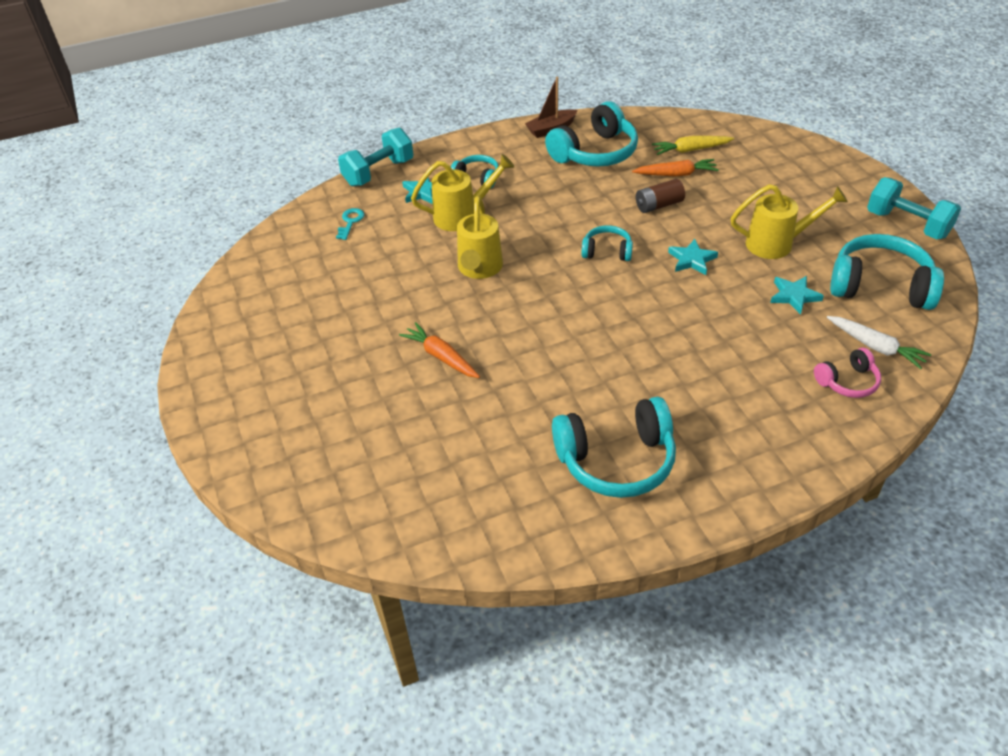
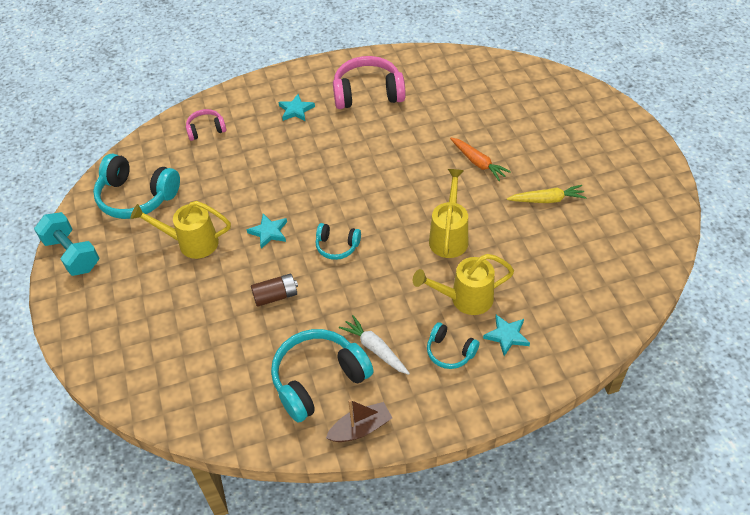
camera: 175 degrees left, 5 degrees up
(350, 222) = (575, 301): turquoise key -> none
(378, 172) = (559, 371): turquoise dumbbell -> none
(616, 460) = (368, 93): turquoise headphones -> pink headphones
(676, 174) = (244, 337): orange carrot -> none
(690, 150) = (216, 373): yellow carrot -> yellow carrot (547, 200)
(794, 296) = (205, 193): turquoise star -> turquoise star (296, 110)
(876, 347) = (172, 151): white carrot -> white carrot (375, 349)

